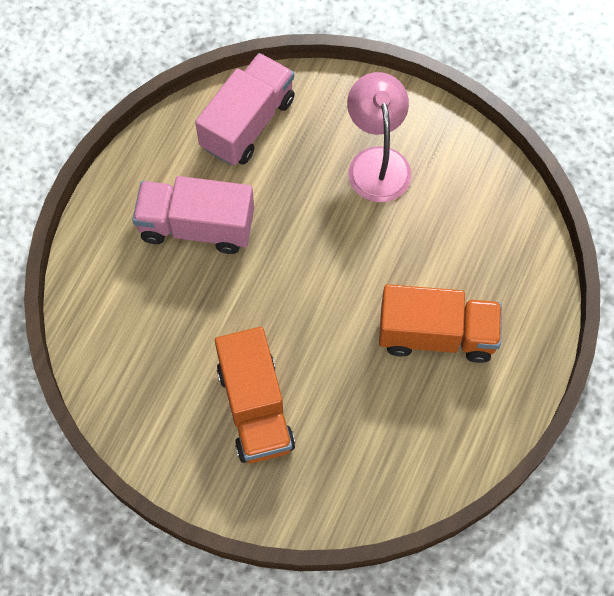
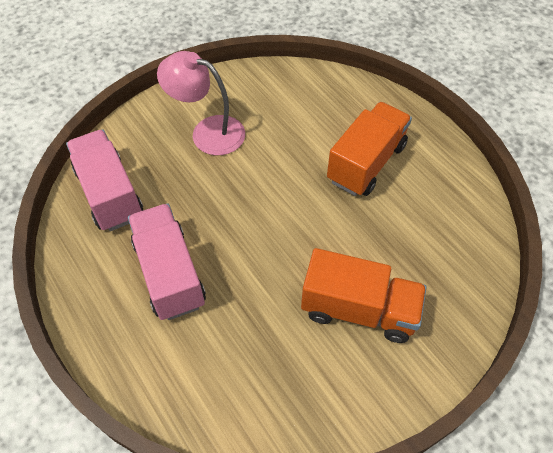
camera: 60 degrees left, 10 degrees down
(196, 226) = (169, 273): pink truck -> pink truck turned 120 degrees clockwise

